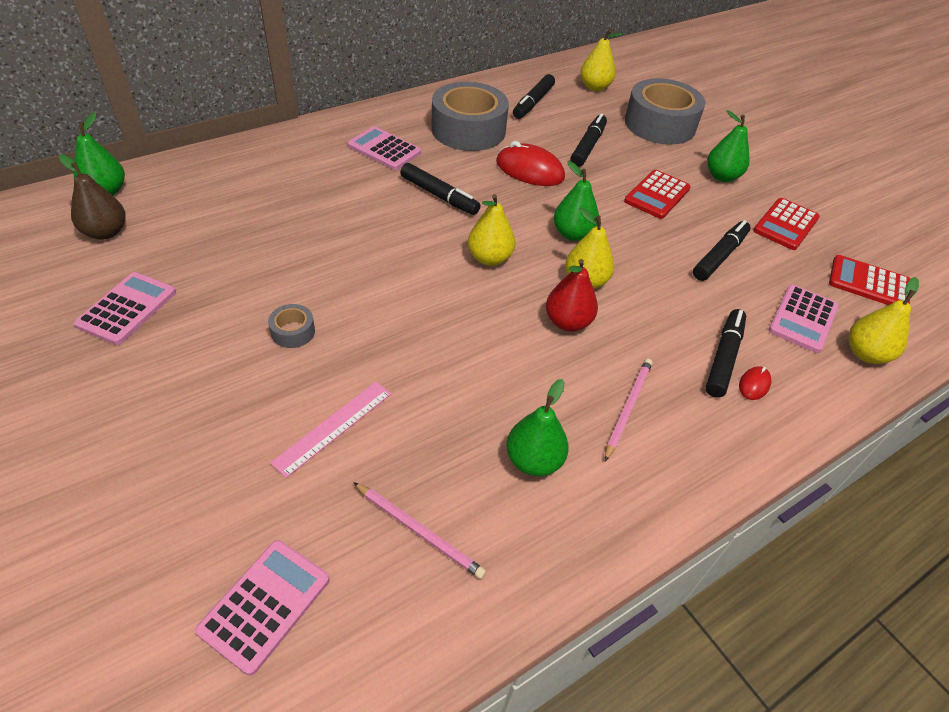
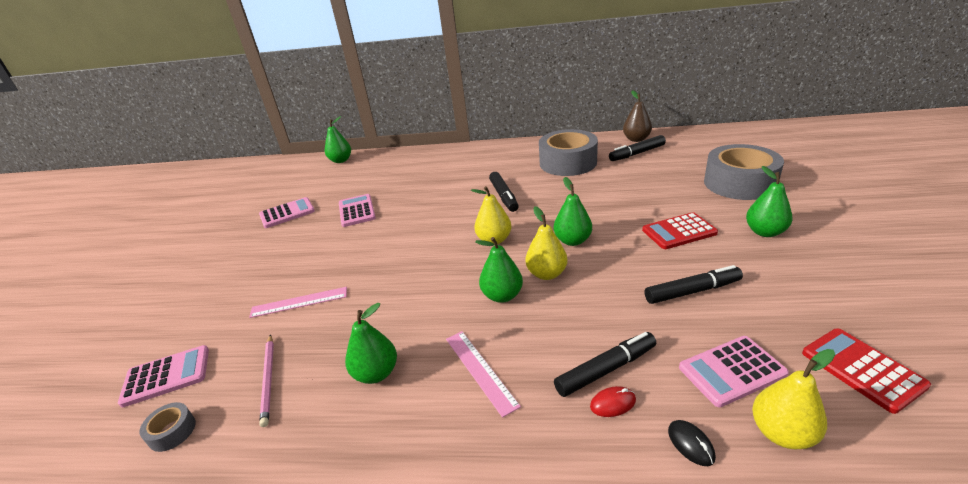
camera: 45 degrees right, 15 degrees down
(106, 232) = (319, 178): brown pear -> brown pear (636, 139)
(293, 332) = (339, 246): grey tape -> grey tape (172, 431)
(384, 149) = (499, 165): pink calculator -> pink calculator (357, 211)
(529, 170) = (585, 194): red mouse -> none
(567, 322) = (502, 296): red pear -> green pear
(588, 146) = (652, 187): black marker -> none
(594, 87) = (703, 150): yellow pear -> none
(628, 408) = (480, 370): pink pencil -> pink ruler
(785, 224) = (800, 286): red calculator -> none
(826, 390) = (691, 444): none -> black mouse

